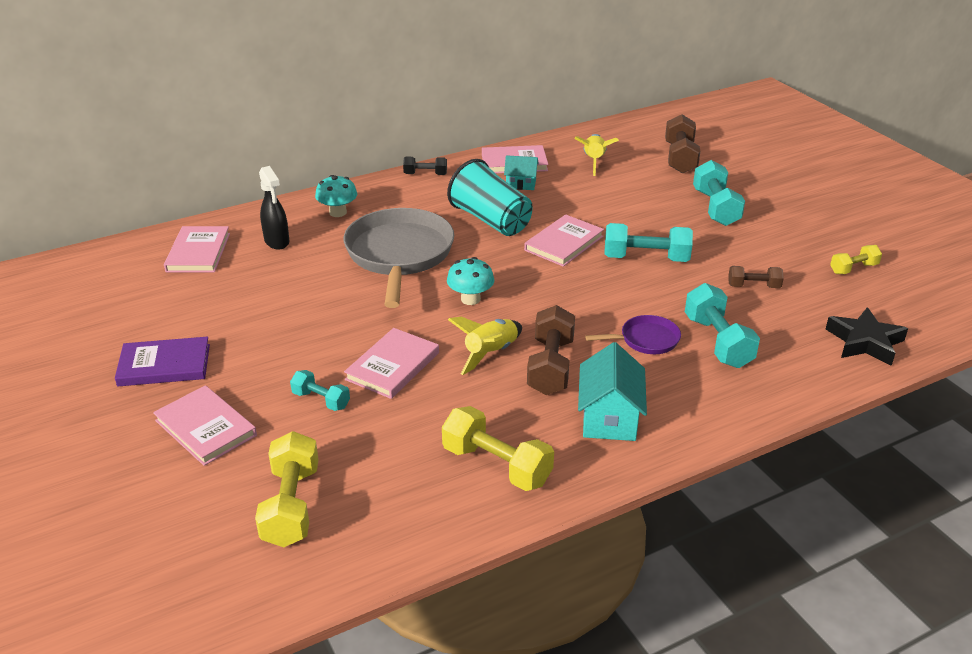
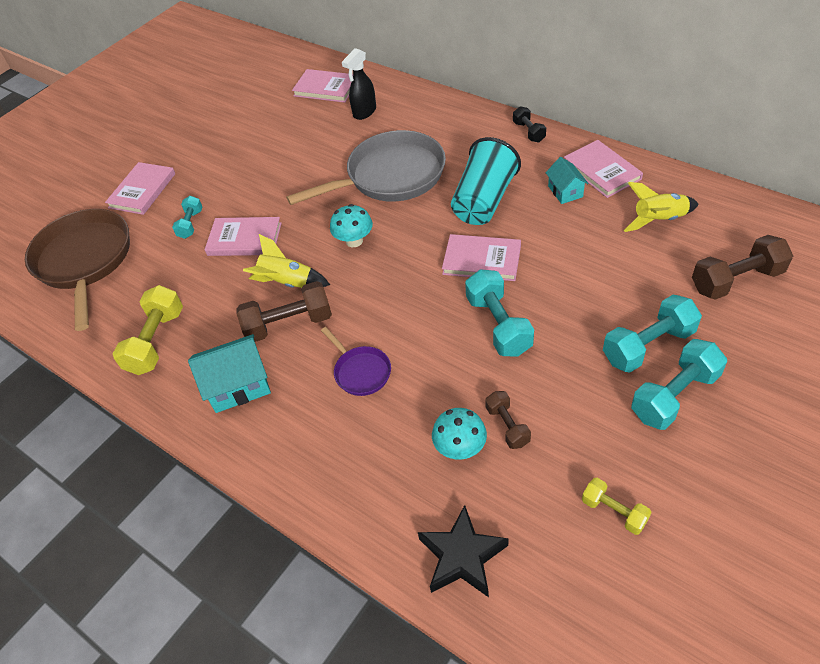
camera: 70 degrees right, 15 degrees up
(164, 365) = (195, 142): purple book -> none
(198, 252) = (326, 88): pink book -> pink book turned 45 degrees clockwise
(291, 506) = (84, 261): yellow dumbbell -> brown pan
(338, 212) = (427, 118): turquoise mushroom -> turquoise mushroom (460, 448)
(717, 342) = (388, 425): turquoise dumbbell -> turquoise dumbbell (674, 396)

